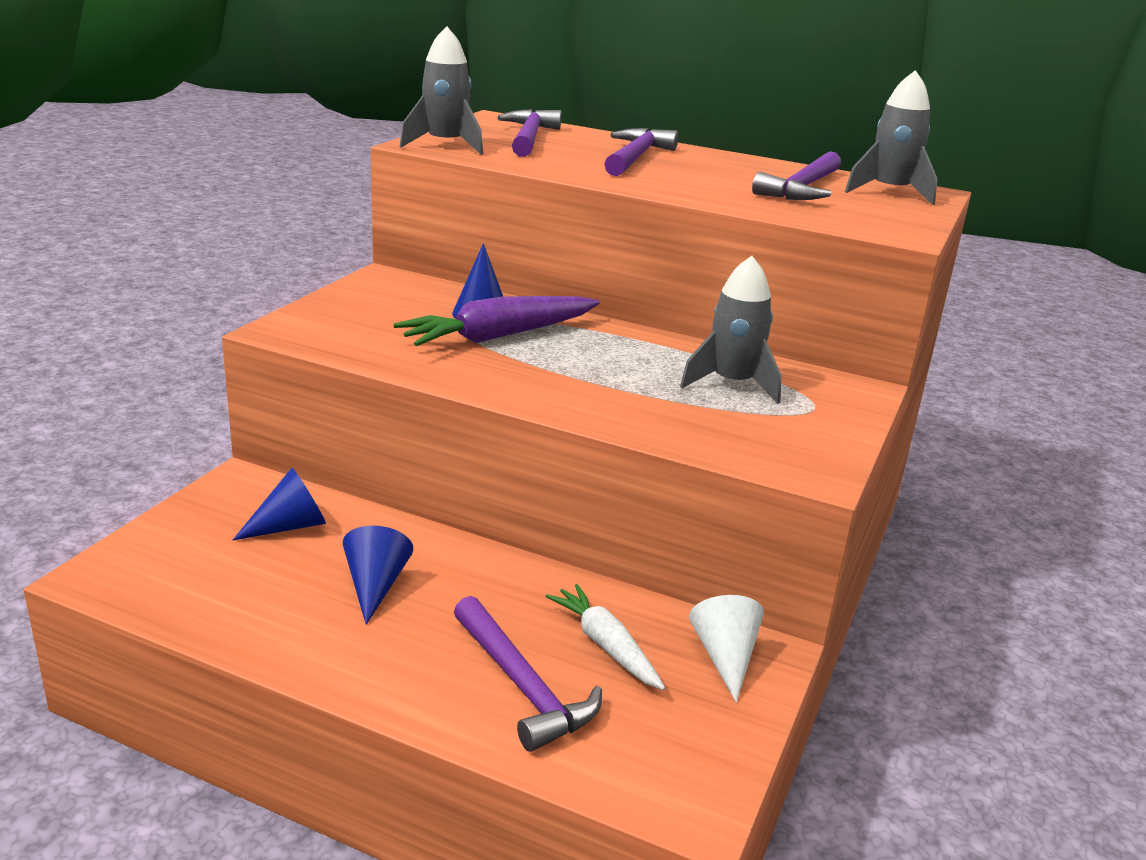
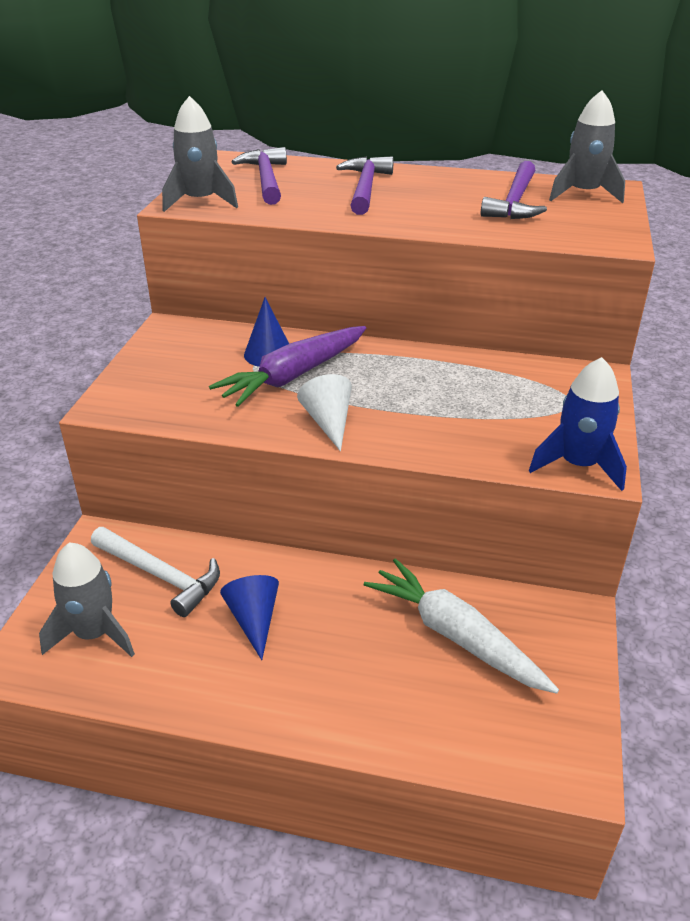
camera: 10 degrees left, 10 degrees up
(290, 526) = (160, 575): blue cone -> white hammer
(522, 686) = (407, 690): purple hammer -> none
(606, 645) = (455, 636): white carrot -> white carrot, size x1.56
(725, 657) = (548, 625): white cone -> white cone (328, 422)
(732, 383) = (499, 389): grey rocket -> grey rocket (94, 633)
(792, 464) = (578, 465): none -> blue rocket

